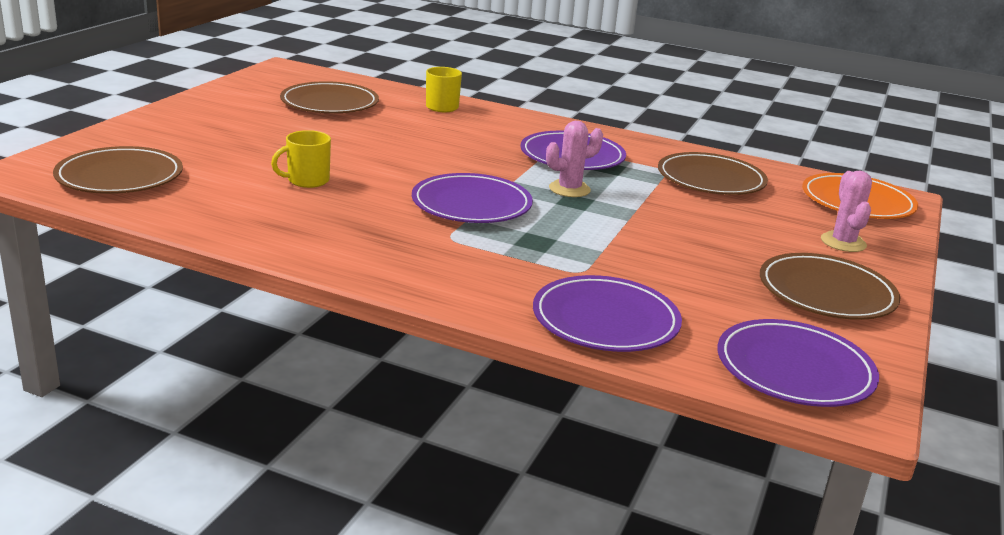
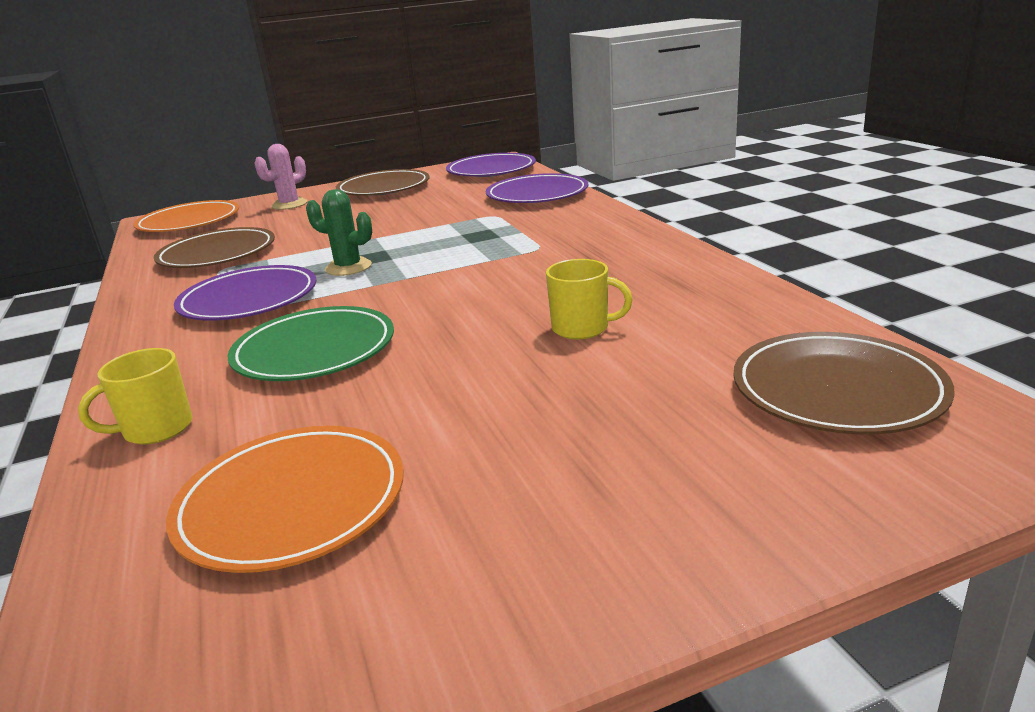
camera: 130 degrees left, 0 degrees up
(329, 103) = (292, 503): brown plate -> orange plate
(449, 142) = (314, 350): none -> green plate
(471, 204) = (464, 270): purple plate -> none
(569, 189) = (348, 267): pink cactus -> green cactus

